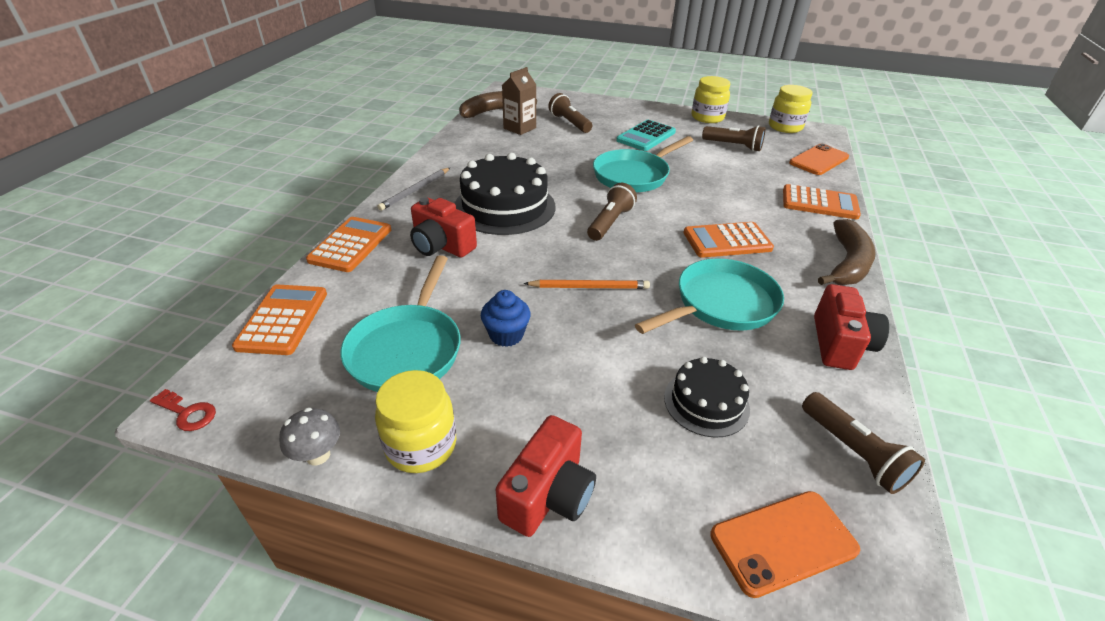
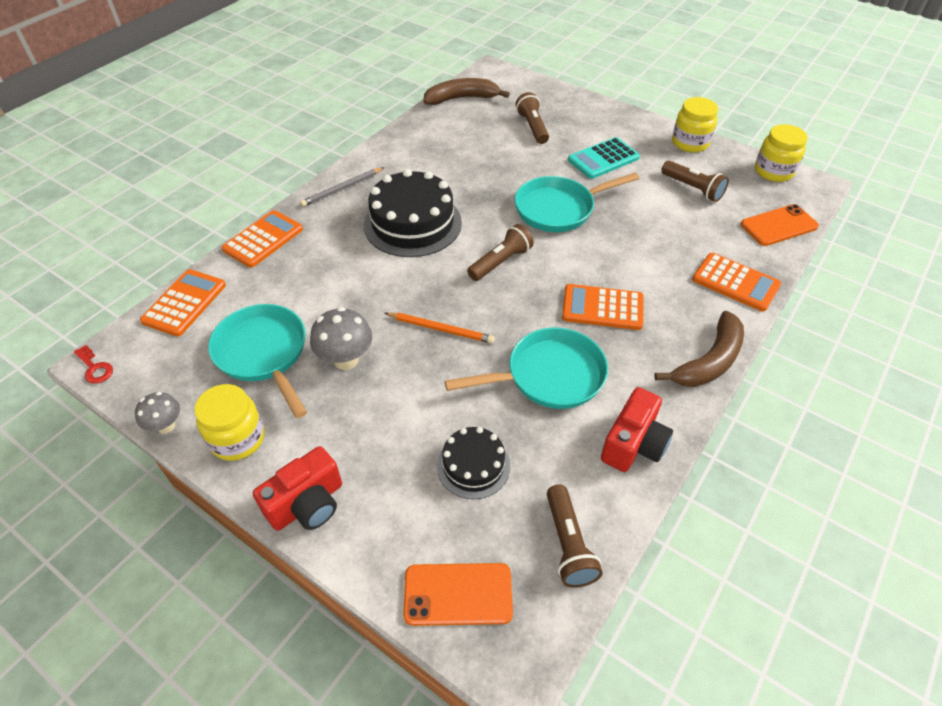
camera: 20 degrees right, 10 degrees up
(407, 349) = (264, 353): turquoise pan -> turquoise pan turned 120 degrees clockwise
(441, 246) = (336, 256): red camera -> none
(506, 335) = (346, 360): blue cupcake -> grey mushroom
(519, 128) = (477, 126): brown carton -> none

